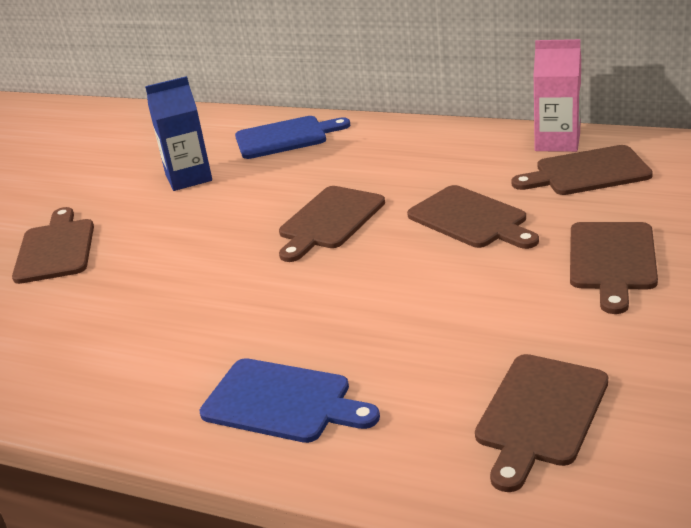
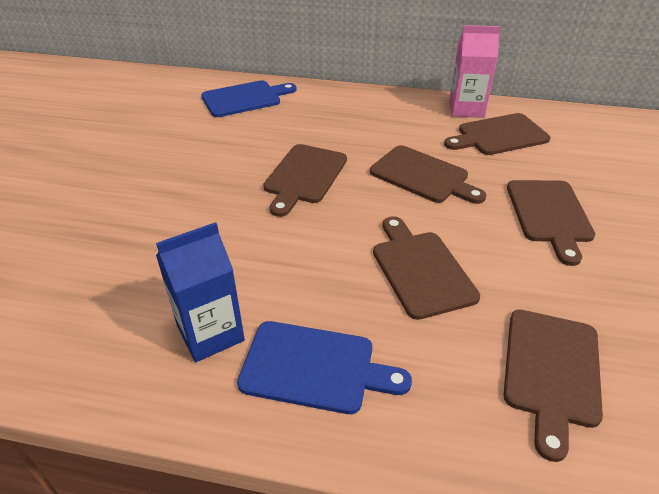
camera: 15 degrees left, 10 degrees up
(56, 248) = (55, 203): brown cutting board -> brown cutting board (420, 269)
(188, 178) = (168, 134): blue carton -> blue carton (210, 333)

